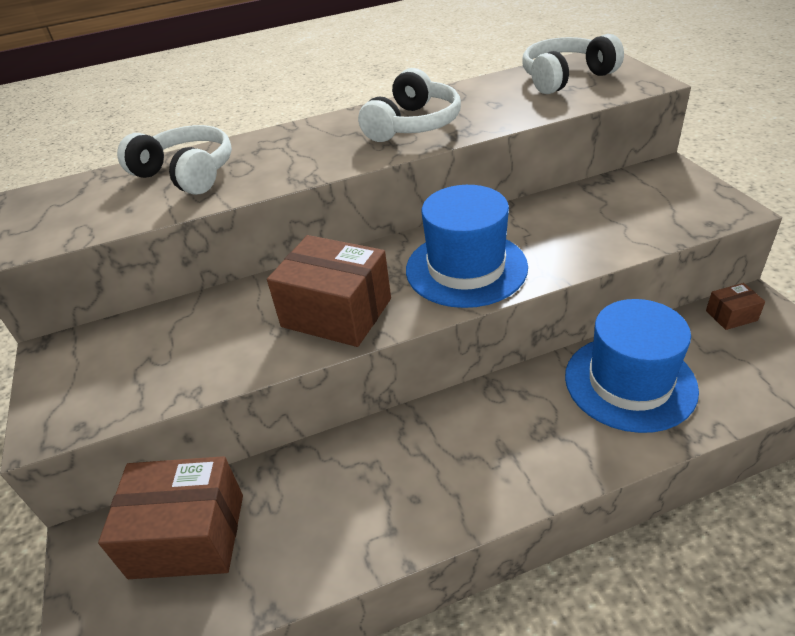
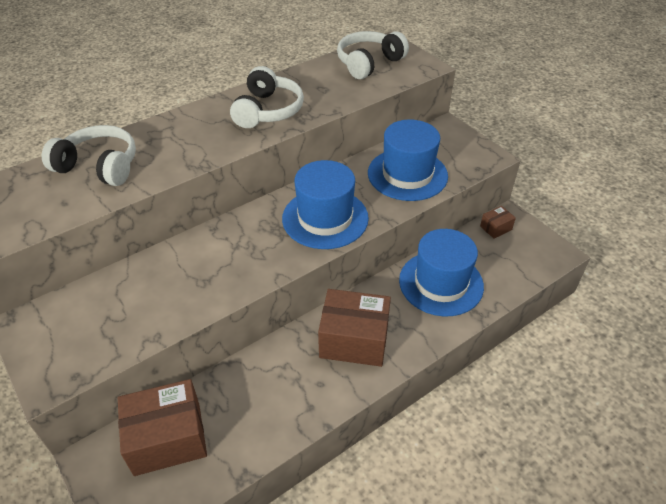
camera: 20 degrees left, 5 degrees up
(336, 312) = (242, 263): brown box -> brown box (354, 340)
(598, 223) = (407, 174): none -> blue hat

